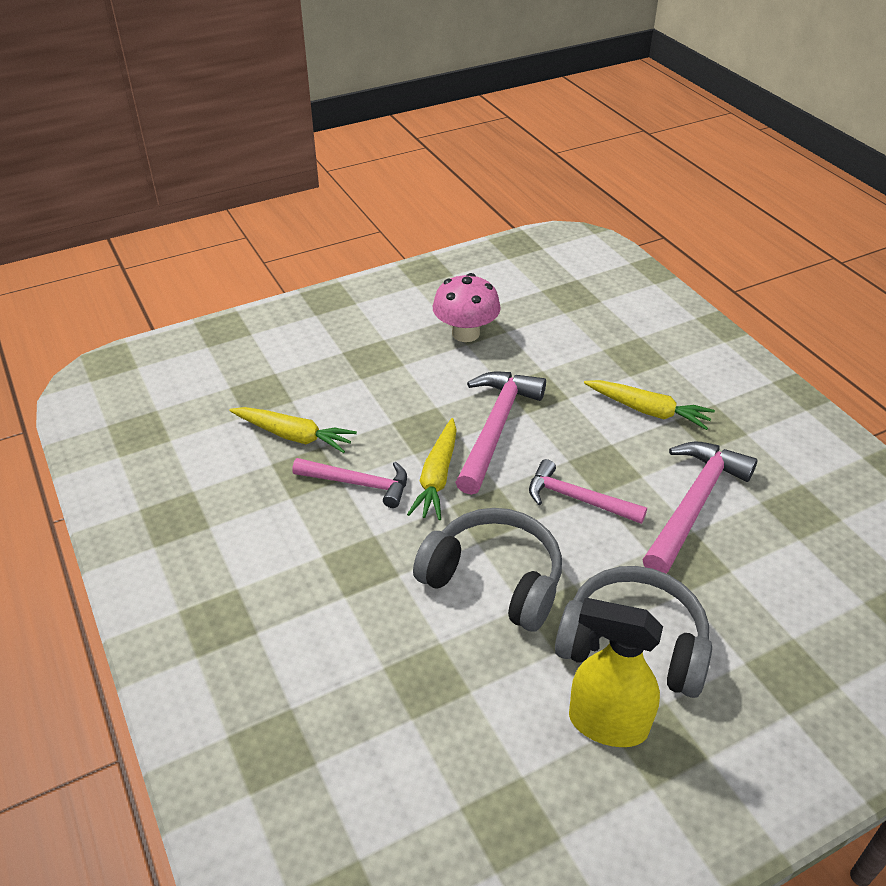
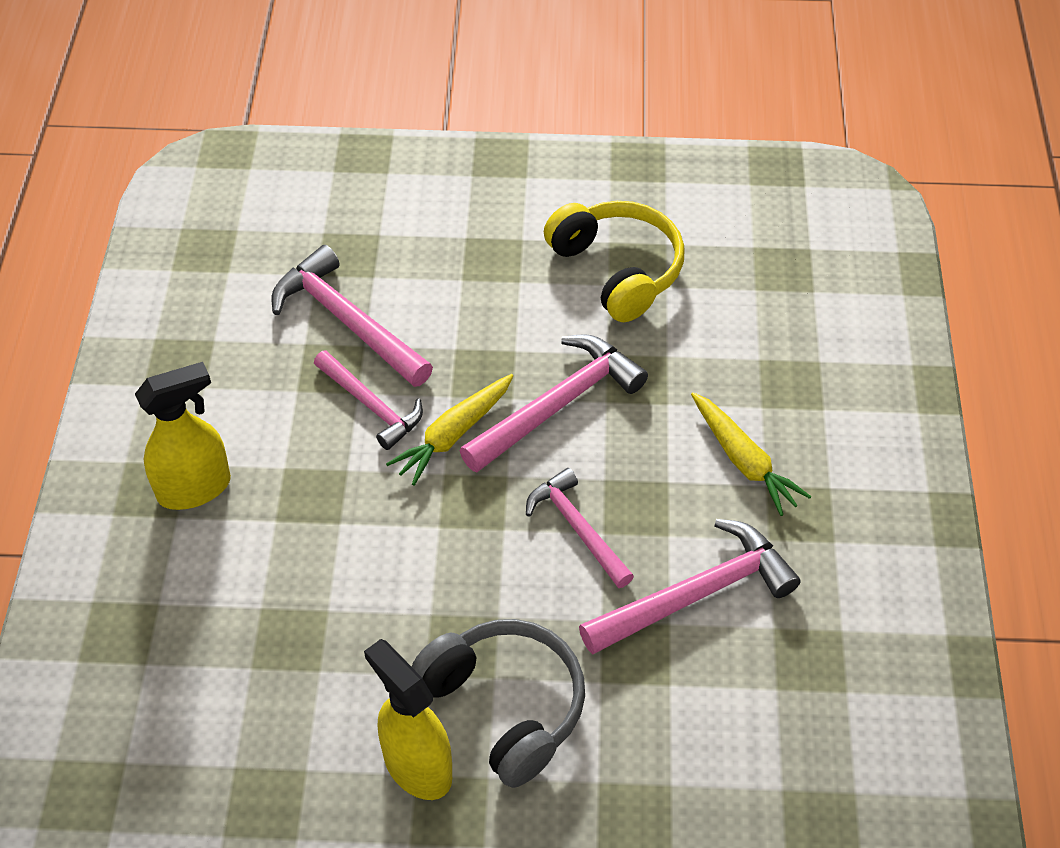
camera: 30 degrees right, 10 degrees up
(257, 603) = (195, 488): none -> yellow spray bottle
(293, 436) = (347, 320): yellow carrot -> pink hammer
(465, 333) = (618, 270): pink mushroom -> yellow headphones
(494, 579) = (425, 573): grey headphones -> none

